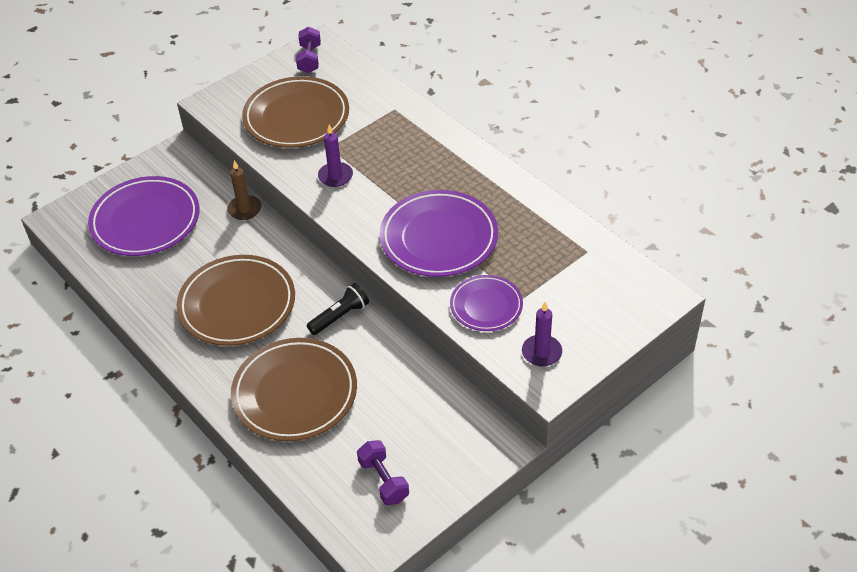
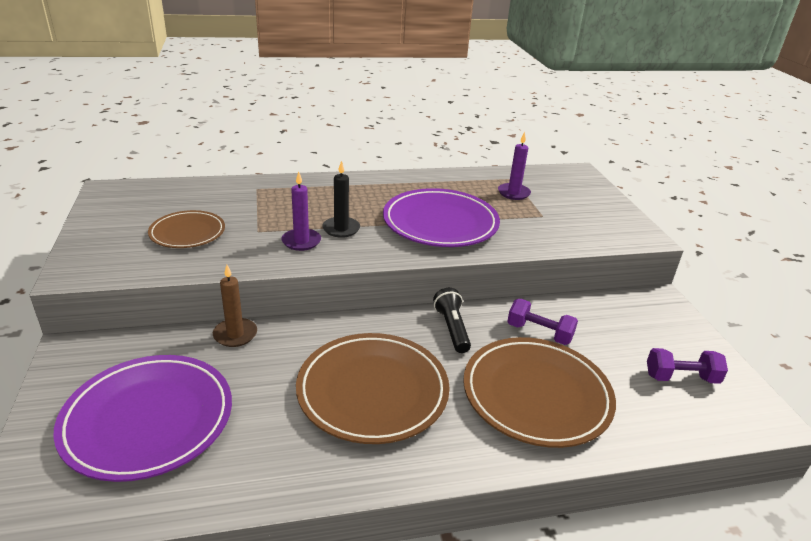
camera: 65 degrees left, 15 degrees down
(296, 117) = (187, 233): brown plate -> brown plate, size x0.58
(309, 59) = (119, 200): purple dumbbell -> purple dumbbell (539, 333)
(373, 187) = (341, 229): none -> black candle
(486, 306) = (539, 231): purple plate -> none
(541, 352) = (607, 227): purple candle -> purple candle (513, 193)

